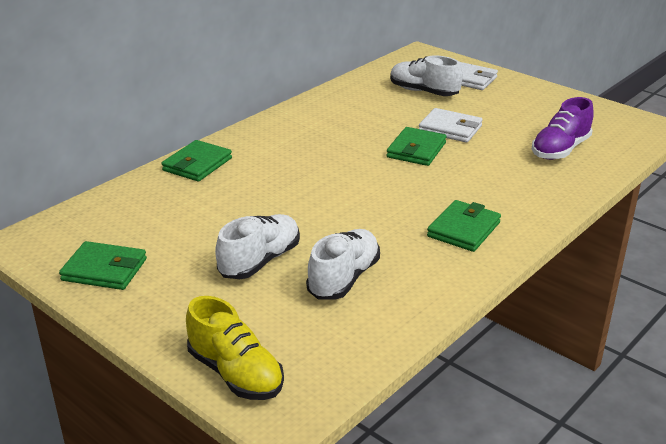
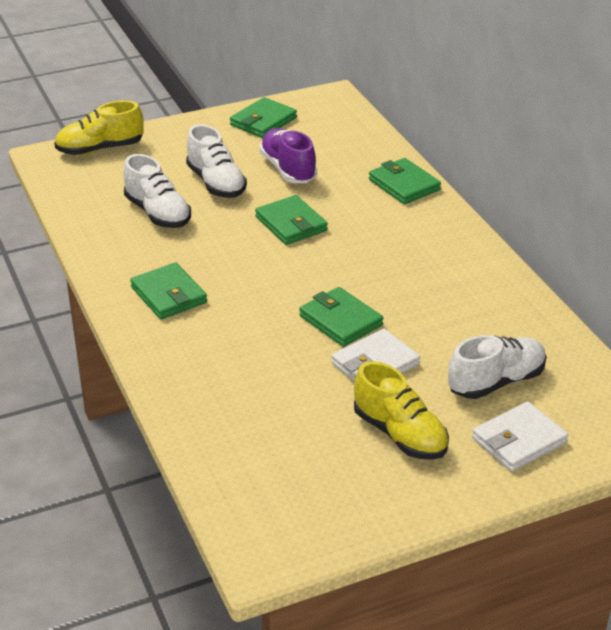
camera: 115 degrees right, 5 degrees up
(303, 201) = (291, 224): none -> green wallet
(506, 109) = (400, 434): none -> yellow shoe
(560, 150) = (262, 430): purple shoe -> purple shoe (288, 169)

